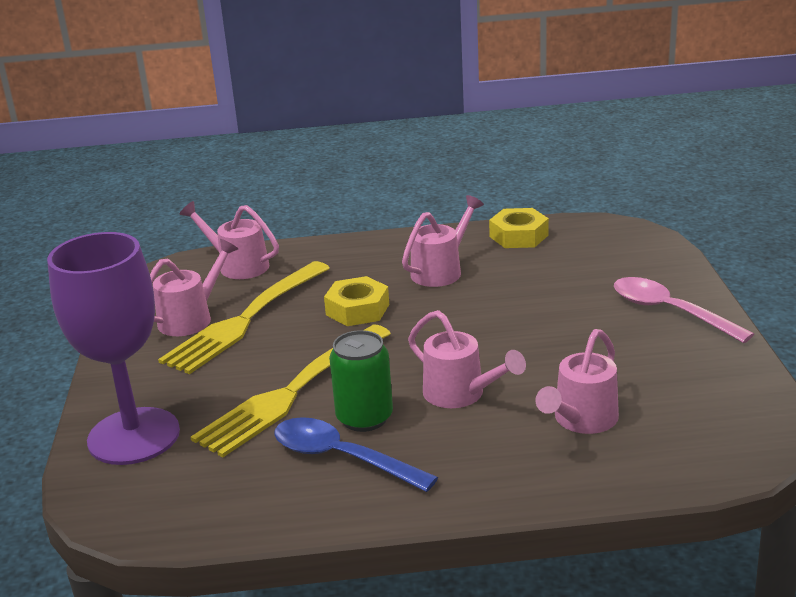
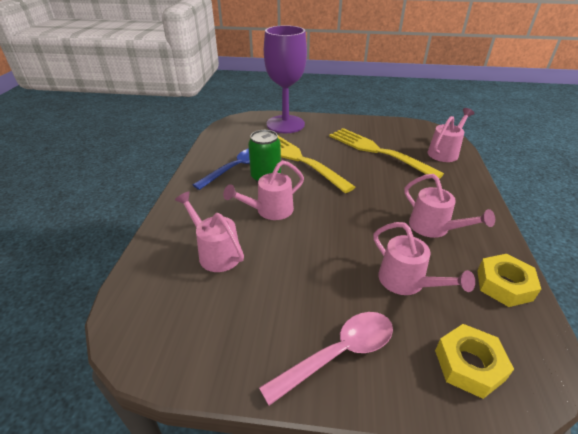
camera: 100 degrees right, 10 degrees up
(191, 318) = (383, 138): pink watering can -> pink watering can (407, 282)
(357, 309) = (381, 187): yellow nut -> yellow nut (469, 365)

